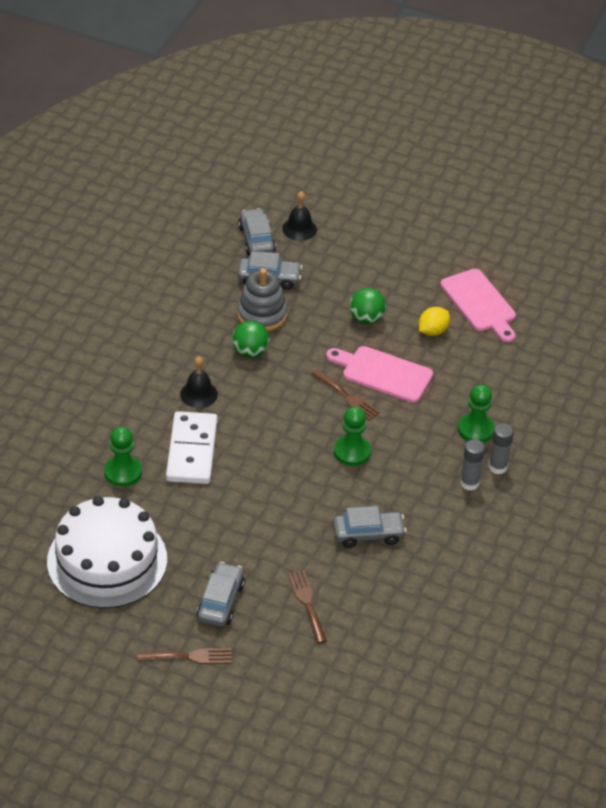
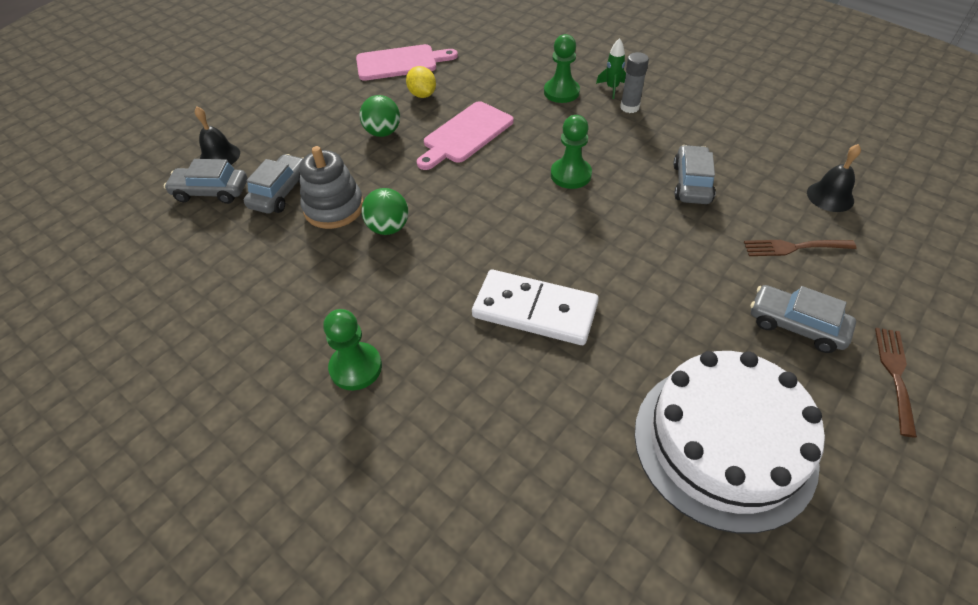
camera: 70 degrees left, 5 degrees up
(123, 472) = (556, 394): green pawn -> green pawn (356, 367)
(198, 394) = (438, 287): black bell -> black bell (830, 196)
(347, 397) = (490, 164): brown fork -> none
(498, 467) = (612, 88): grey glue stick -> green rocket

